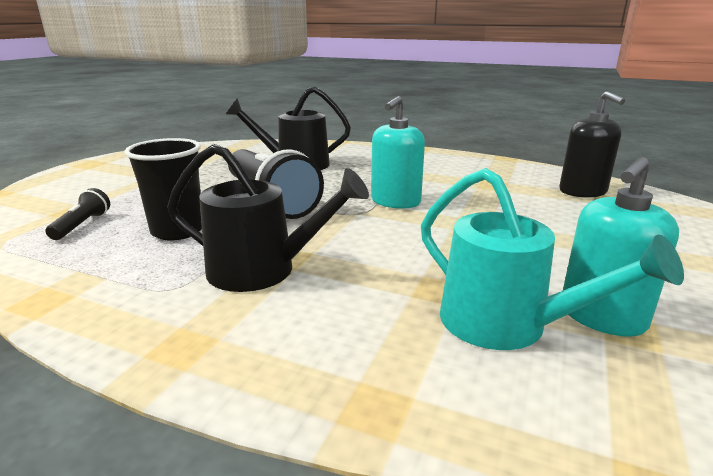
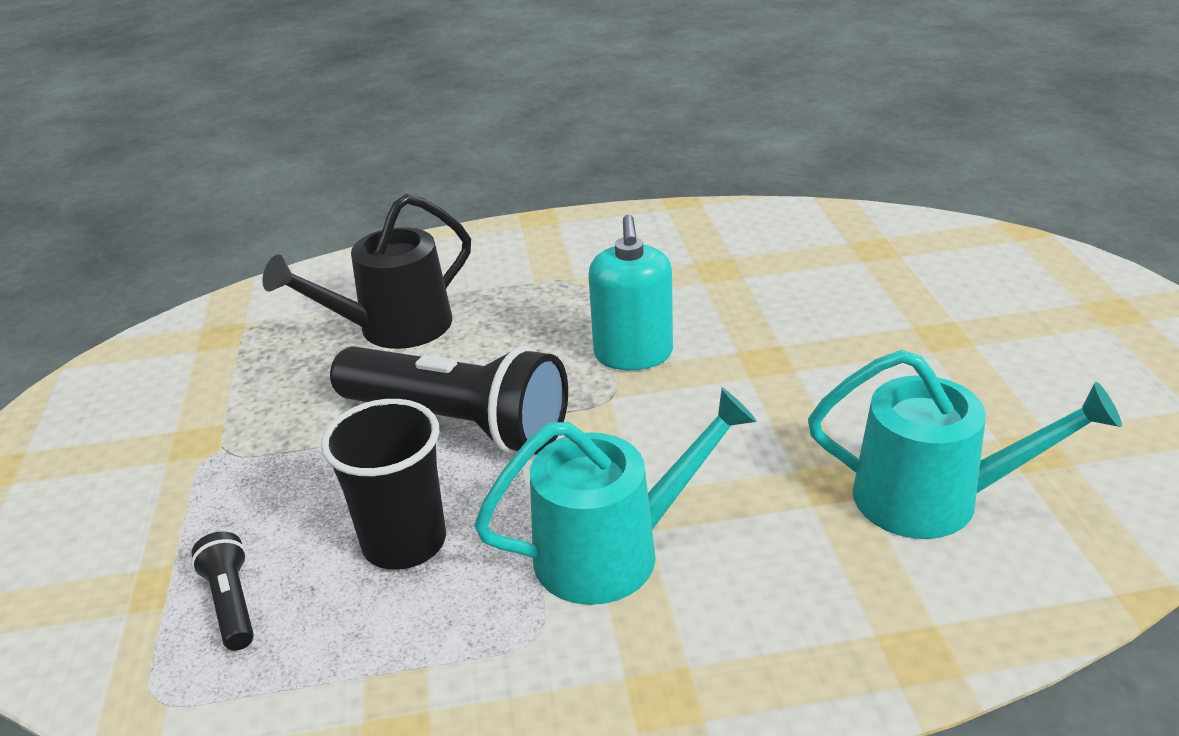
camera: 30 degrees left, 10 degrees up
(262, 270) = (612, 551): black watering can -> turquoise watering can
(582, 191) = (832, 244): black soap dispenser -> none
(602, 316) = (1000, 445): turquoise soap dispenser -> none

